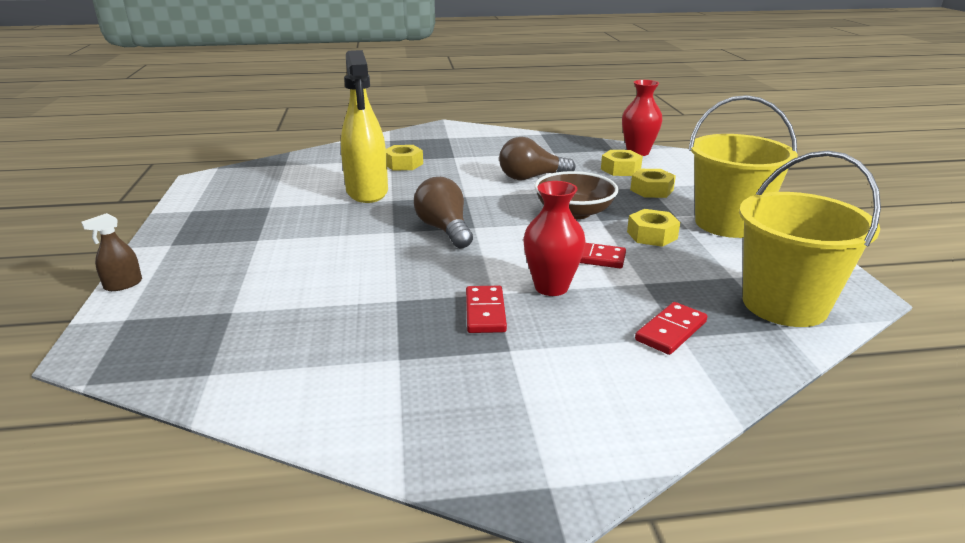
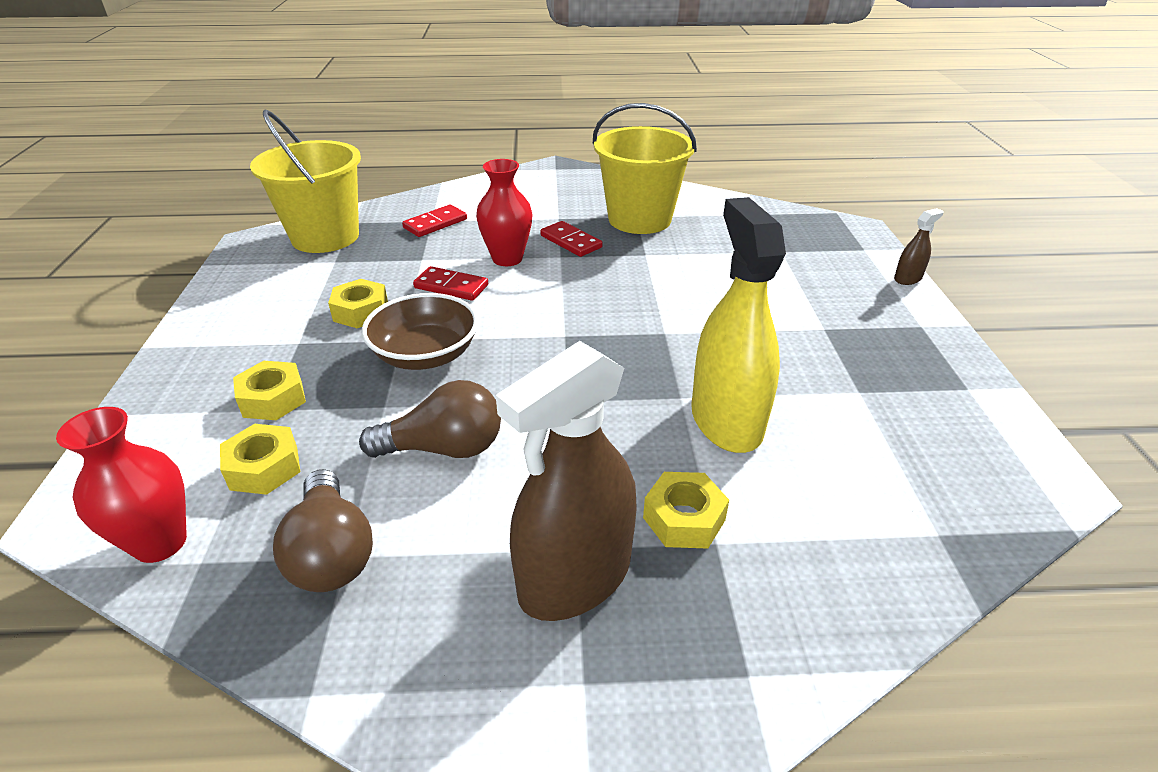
camera: 175 degrees left, 10 degrees up
(444, 229) = (602, 333): brown light bulb -> brown light bulb (331, 553)
(453, 151) = (575, 577): none -> brown spray bottle
(485, 312) = (571, 241): red domino -> red domino turned 45 degrees counterclockwise
(728, 223) = (251, 325): yellow bucket -> yellow bucket (639, 219)

